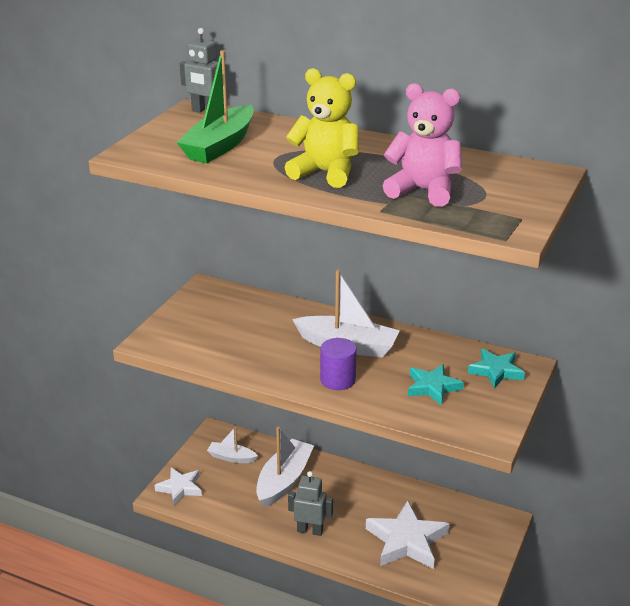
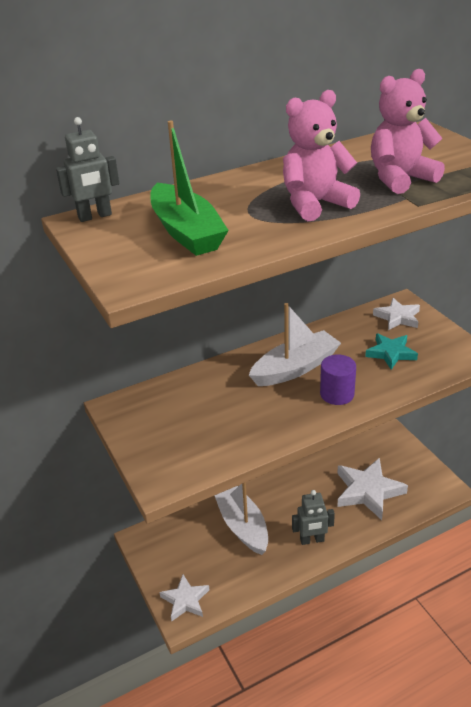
camera: 50 degrees left, 5 degrees up
(231, 457) = (182, 544): white boat -> none
(310, 530) = (312, 540): grey robot -> grey robot turned 150 degrees counterclockwise
(325, 173) = (315, 204): yellow teddy bear -> pink teddy bear
(496, 371) = (397, 317): turquoise star -> white star

